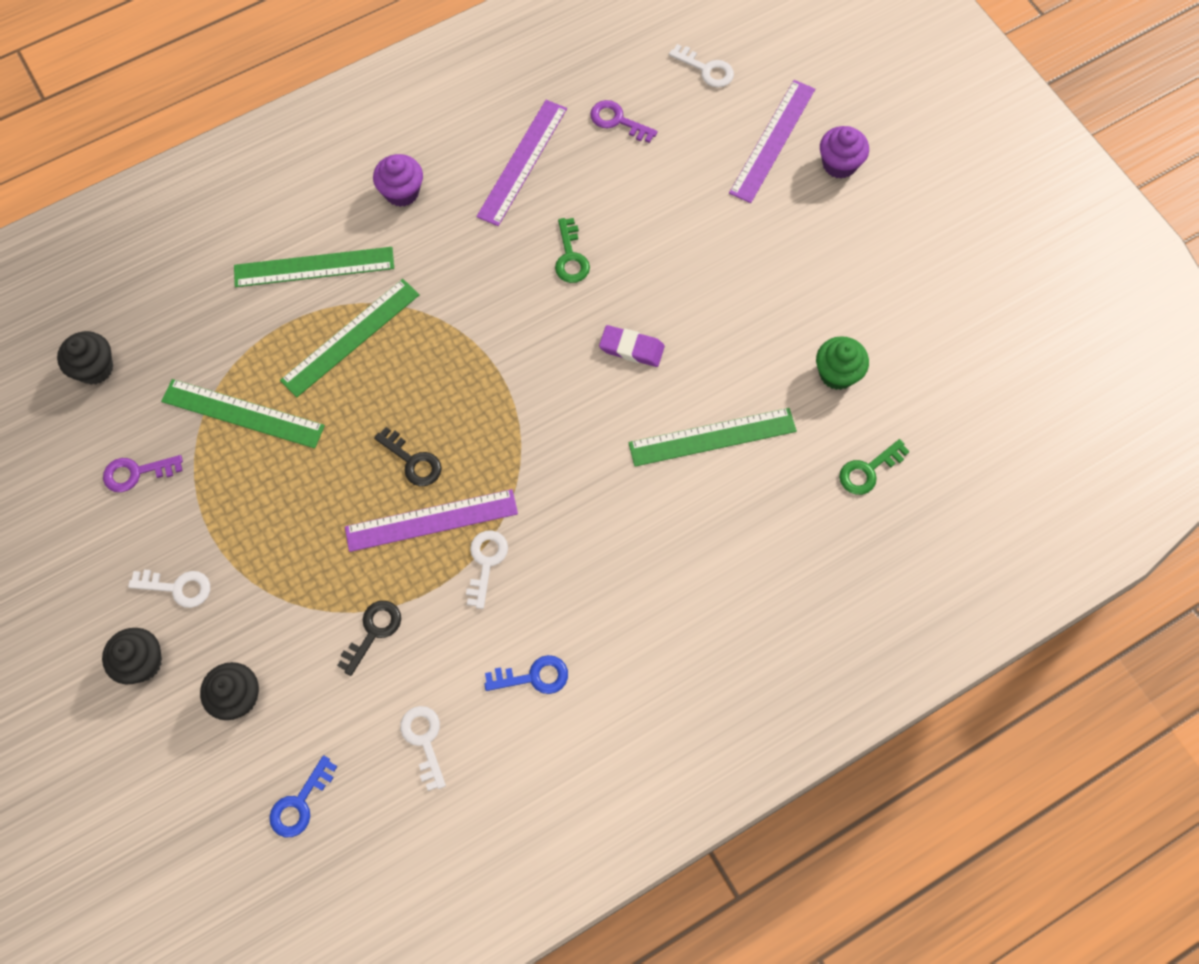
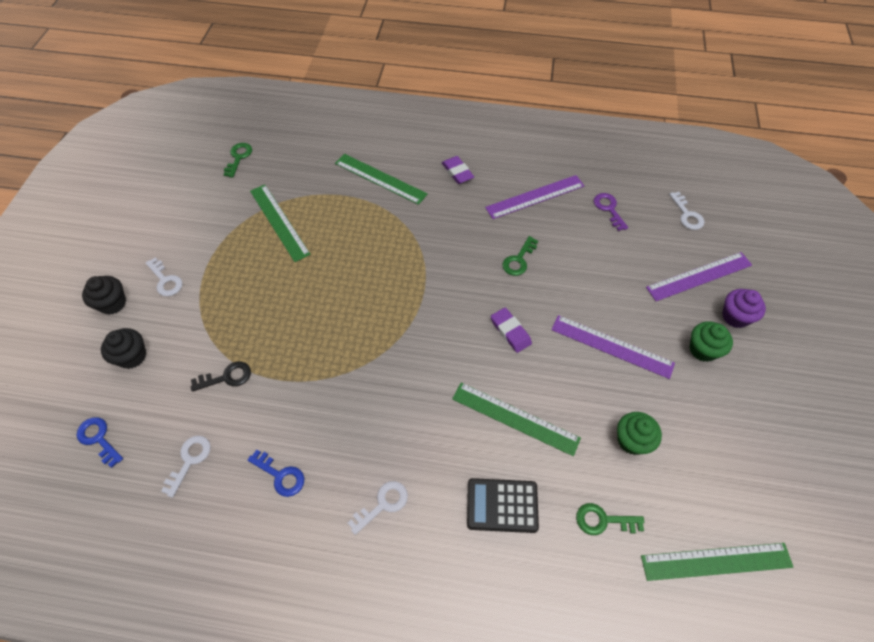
camera: 40 degrees right, 10 degrees down
(95, 368) = (238, 158): black cupcake -> green key
(137, 473) = (206, 214): purple key -> none
(300, 803) = (99, 439): blue key -> blue key turned 60 degrees clockwise
(351, 337) = (365, 222): green ruler -> green ruler (716, 561)
(402, 192) = (457, 172): purple cupcake -> purple eraser
(412, 461) = (335, 304): black key -> none
(431, 520) = (313, 342): purple ruler -> purple ruler (611, 346)
(486, 563) = (319, 387): white key -> white key (383, 504)
(769, 530) = (502, 505): none -> black calculator
(834, 225) = (703, 349): none -> green cupcake

